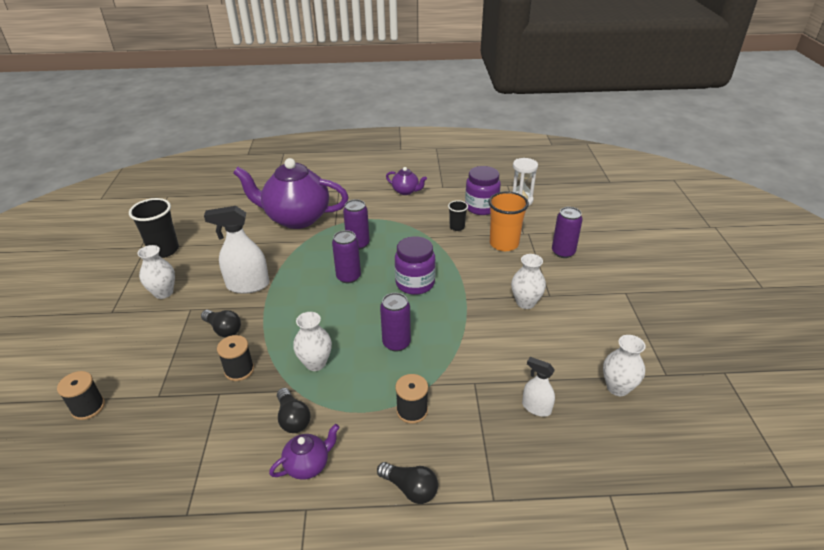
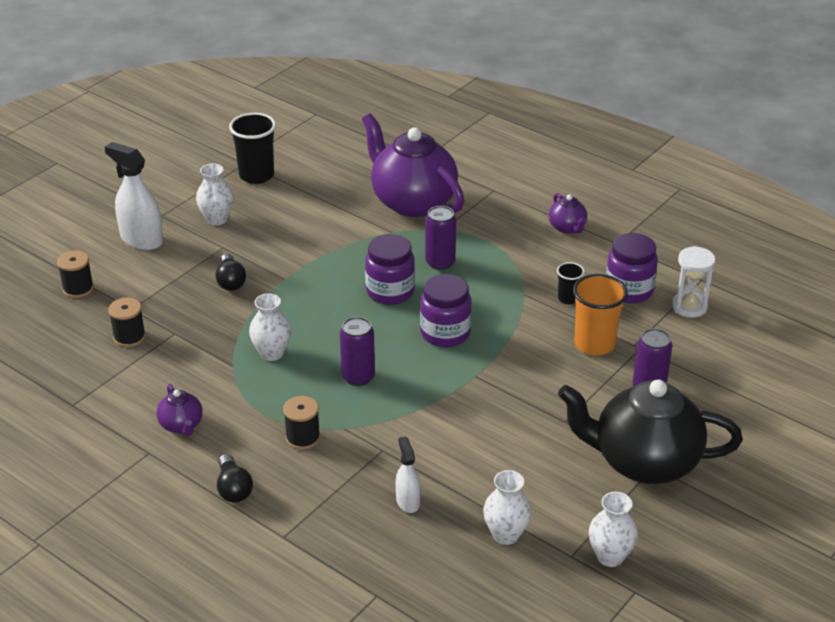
camera: 40 degrees right, 0 degrees up
(239, 370) = (208, 323): black spool -> black spool (129, 337)
(248, 285) = (292, 250): white spray bottle -> white spray bottle (141, 239)
(293, 418) = (207, 386): black light bulb -> none
(308, 465) = (181, 425): purple teapot -> purple teapot turned 60 degrees clockwise
(348, 277) = (390, 292): purple can -> purple jar
(525, 302) = (529, 413): white vase -> white vase (610, 556)
(618, 293) = (644, 462): none -> black teapot

